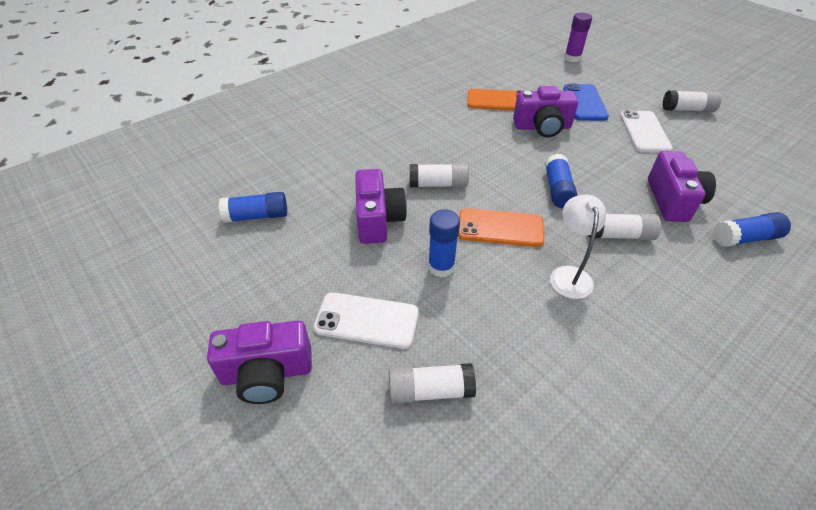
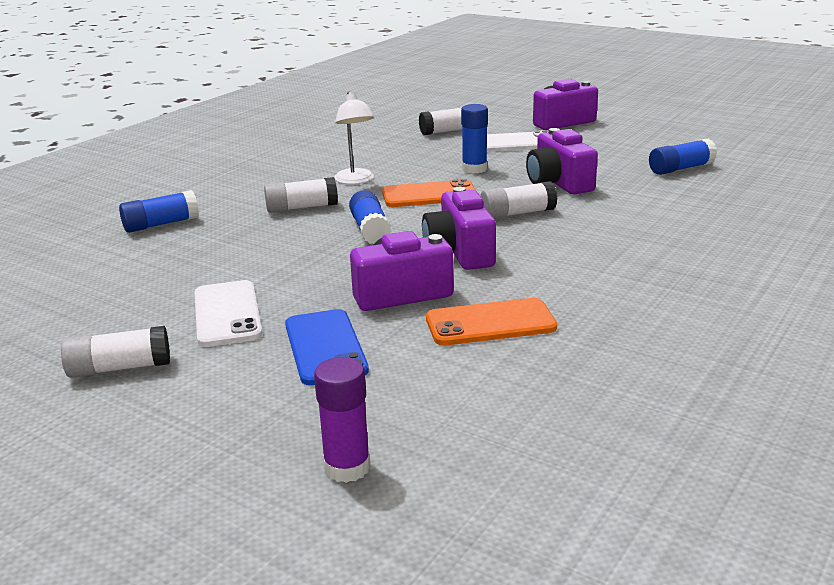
camera: 165 degrees right, 20 degrees down
(673, 200) = (226, 241): purple camera -> purple camera (460, 252)

